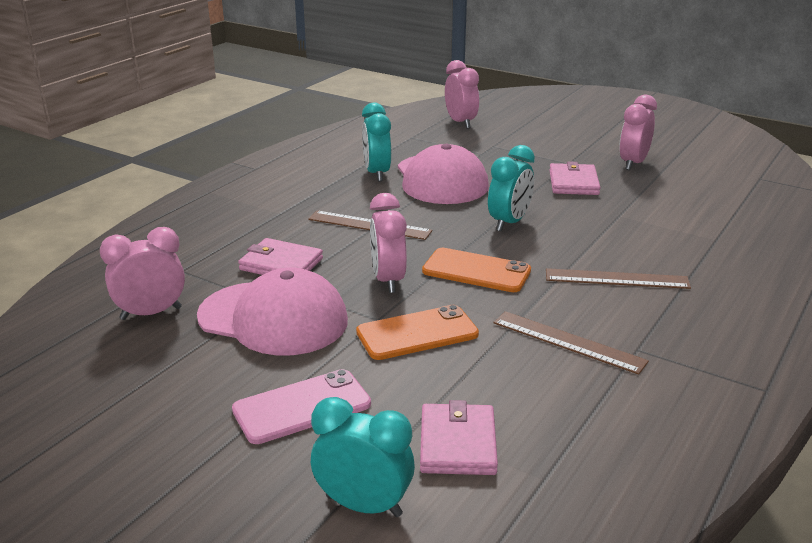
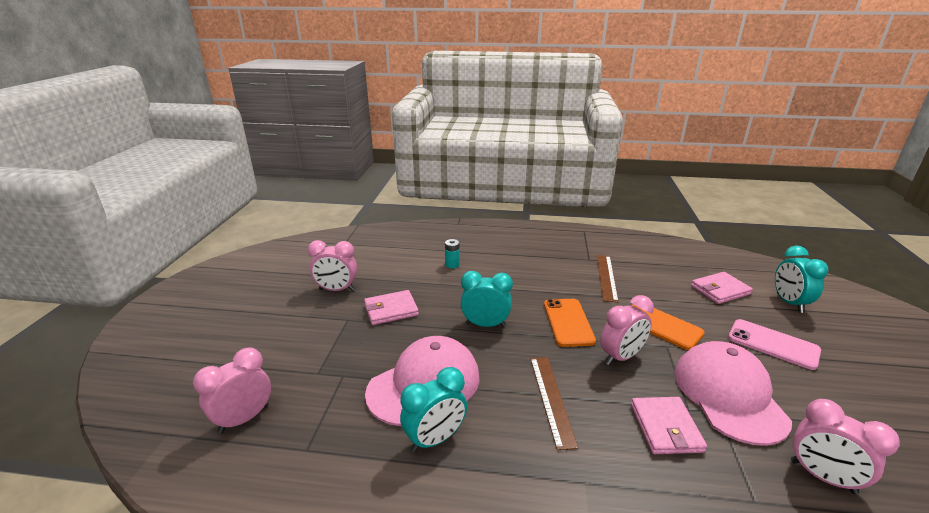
camera: 115 degrees left, 0 degrees up
(616, 279) = (526, 273): brown ruler -> none
(667, 233) = (452, 264): none -> turquoise battery

